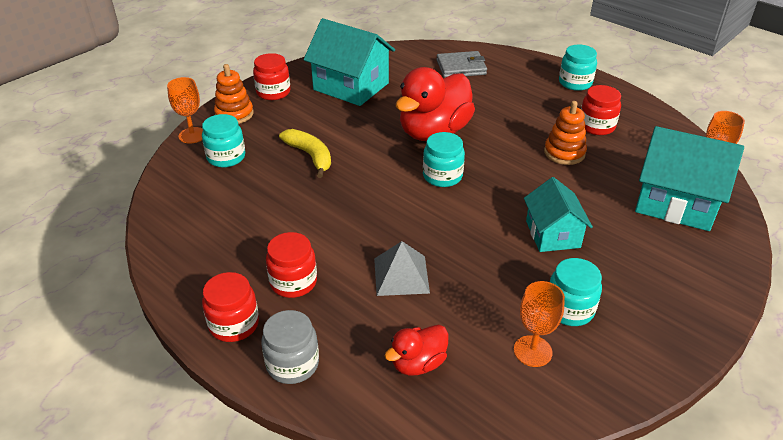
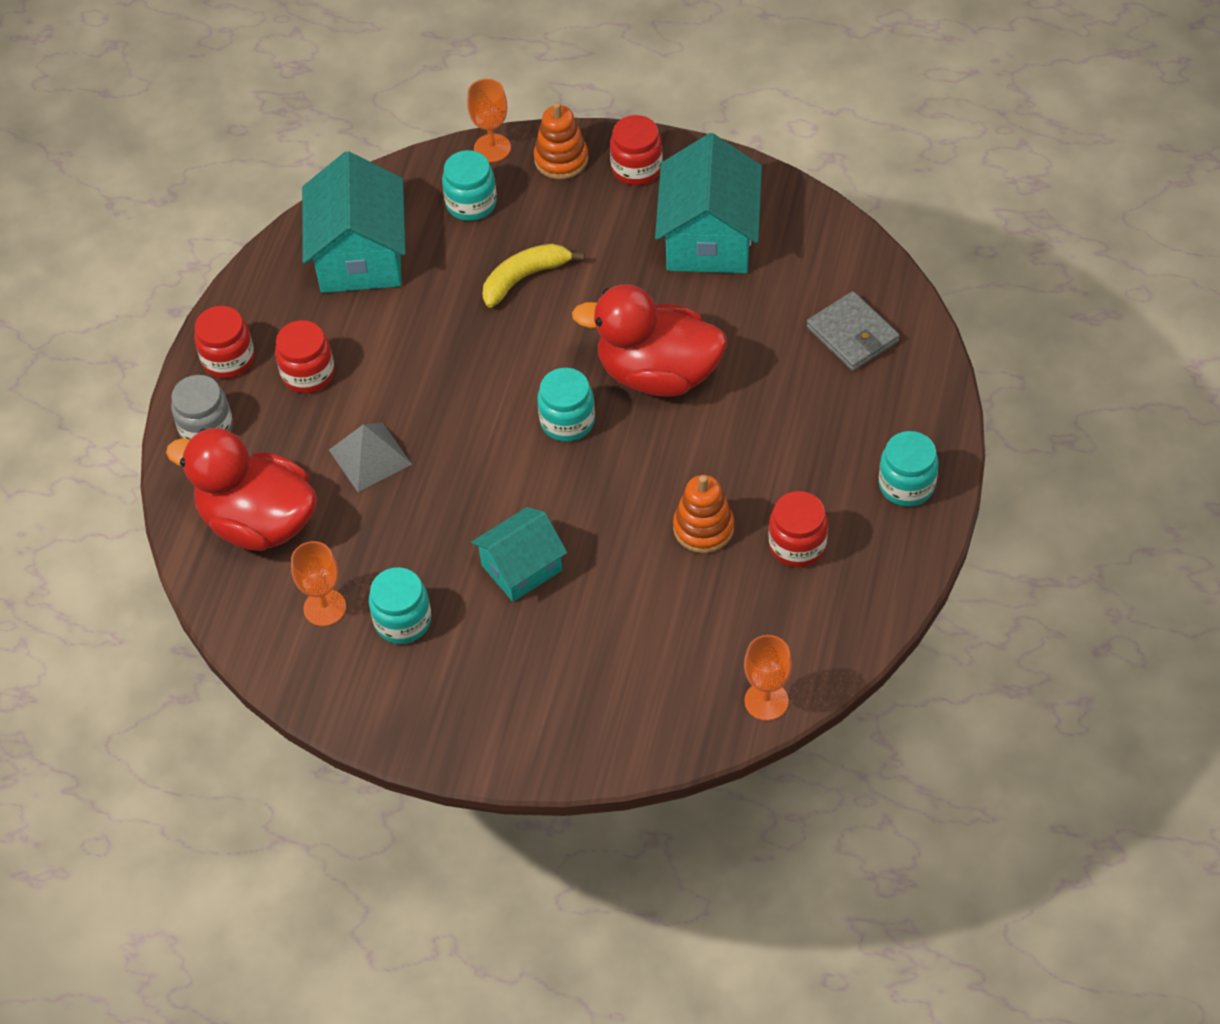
camera: 65 degrees right, 15 degrees up
(310, 156) = (524, 278): yellow banana -> yellow banana turned 150 degrees counterclockwise
(418, 363) = (258, 522): red duck -> red duck, size x2.00
(675, 202) = (665, 677): turquoise house -> turquoise house (360, 256)

